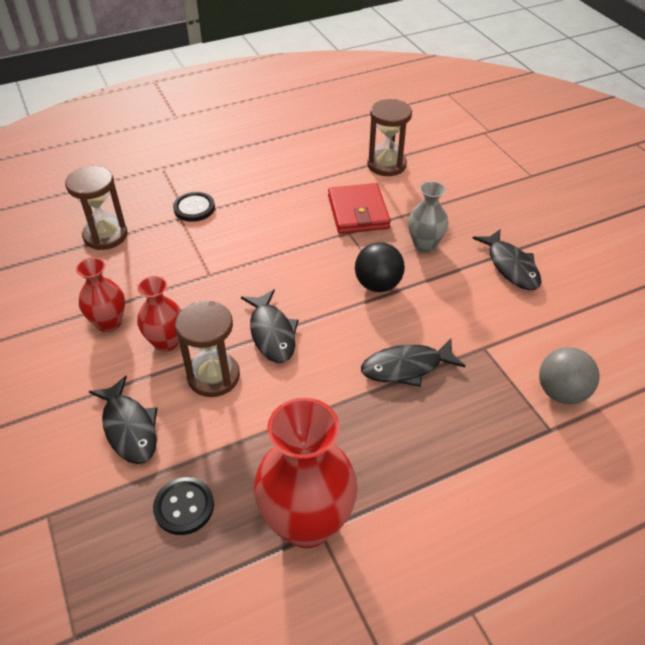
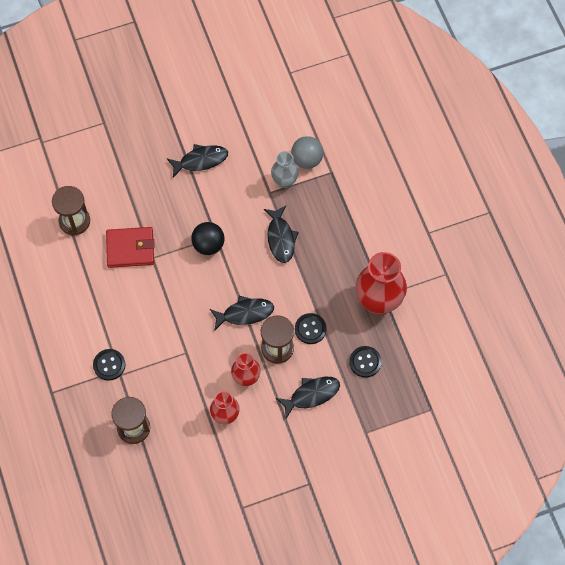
camera: 85 degrees left, 20 degrees up
(247, 418) = (310, 329): none -> black button
(424, 245) = (172, 210): grey vase -> grey vase (284, 181)

